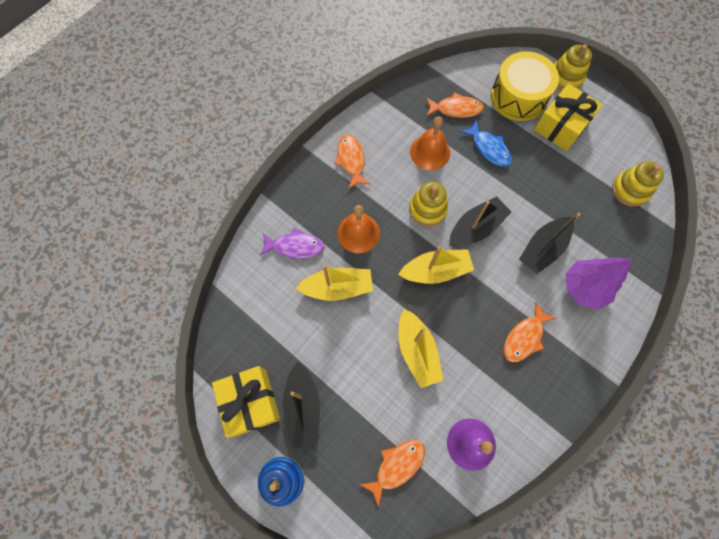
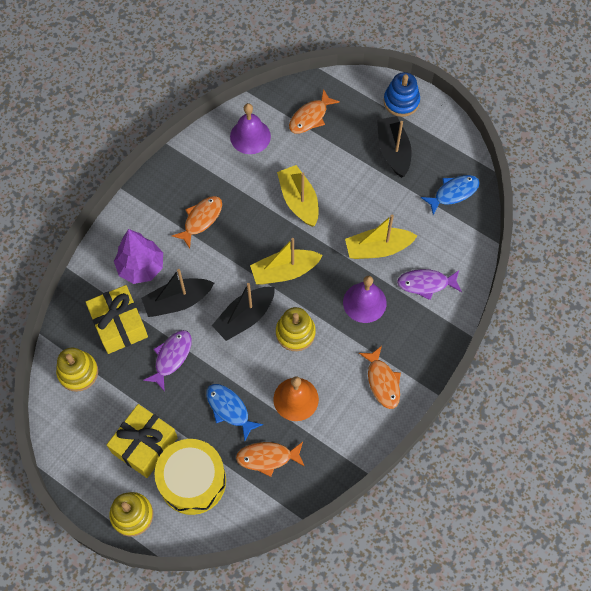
camera: 175 degrees right, 5 degrees down
(245, 346) = (453, 193): none -> blue fish
(250, 402) = (438, 151): yellow gift -> yellow gift (119, 325)
(358, 233) = (364, 302): orange bell -> purple bell
(542, 249) = (178, 301): black boat -> black boat turned 150 degrees counterclockwise
(544, 196) = (171, 357): none -> purple fish

